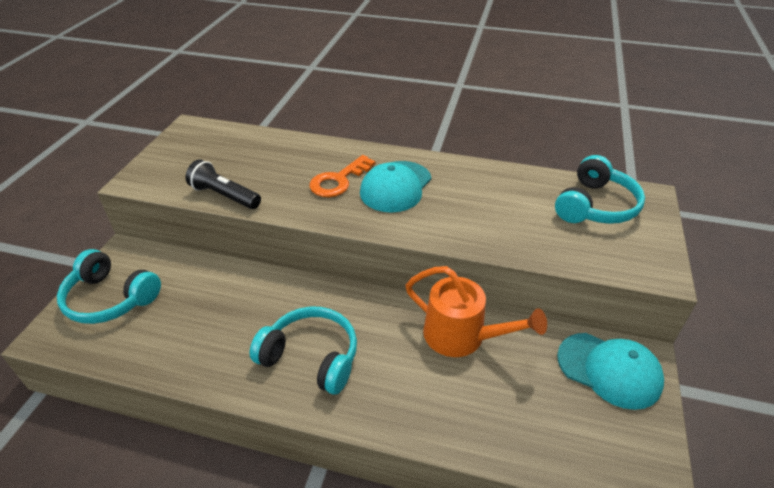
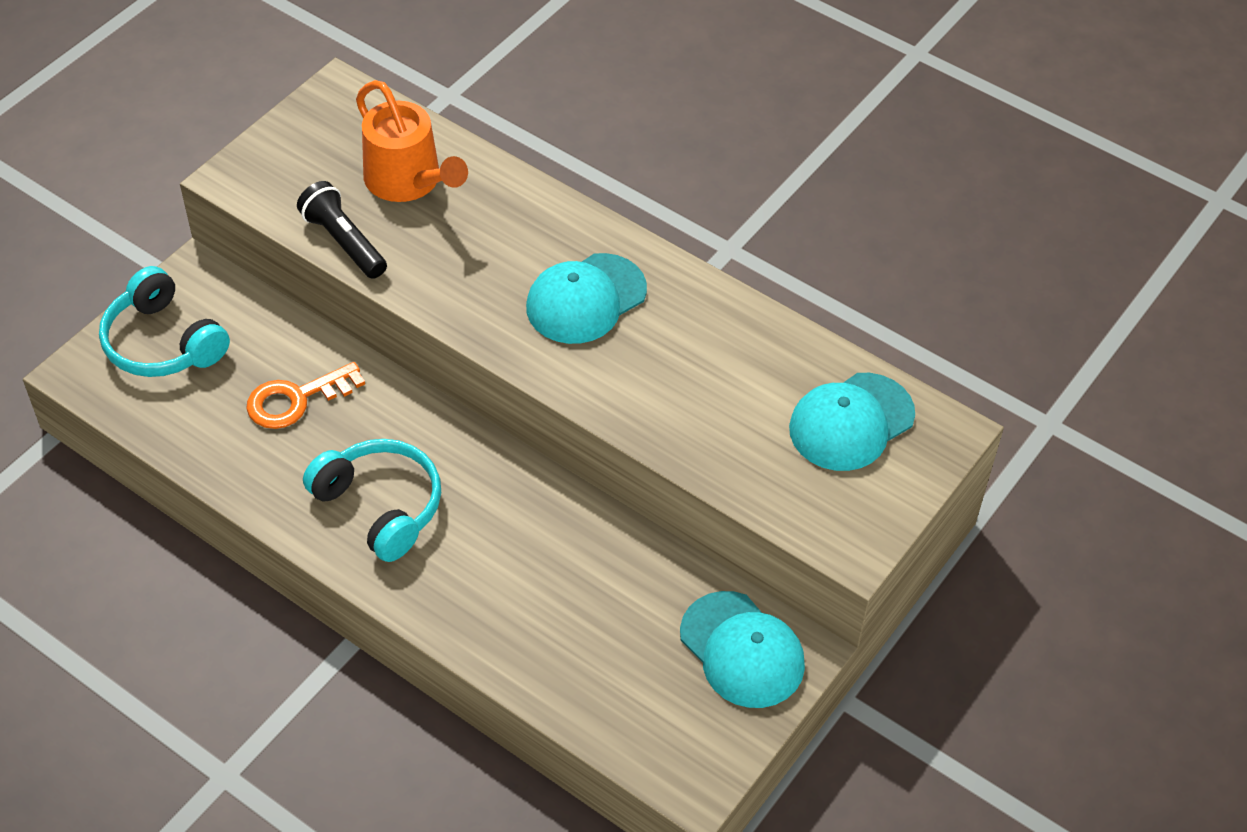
camera: 20 degrees right, 10 degrees up
(338, 180) = (510, 263): orange key -> orange key (296, 399)
(462, 336) = (582, 544): orange watering can -> orange watering can (409, 181)
(595, 206) = (851, 422): turquoise headphones -> turquoise cap

